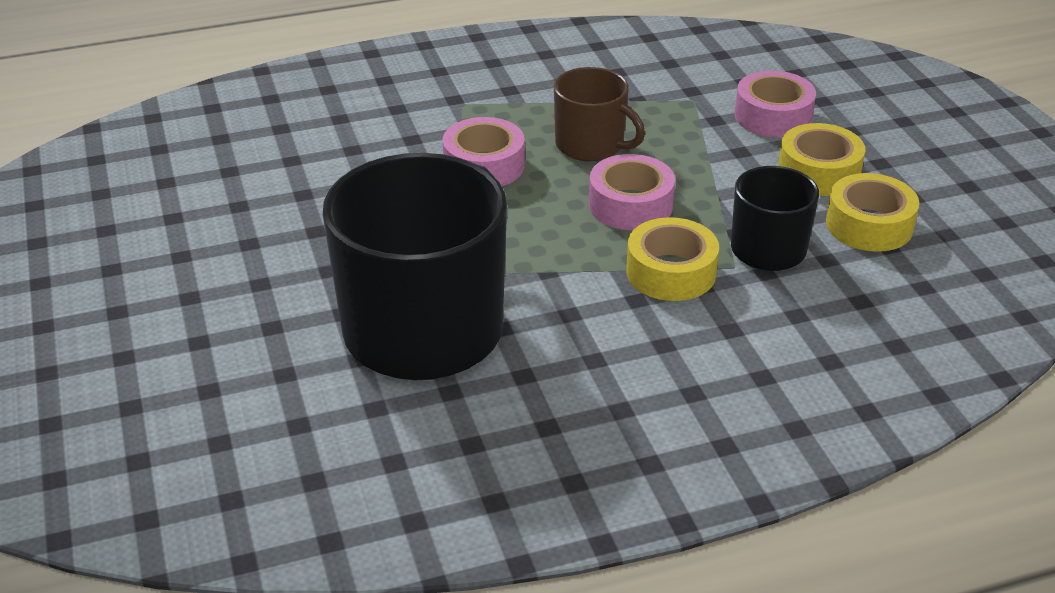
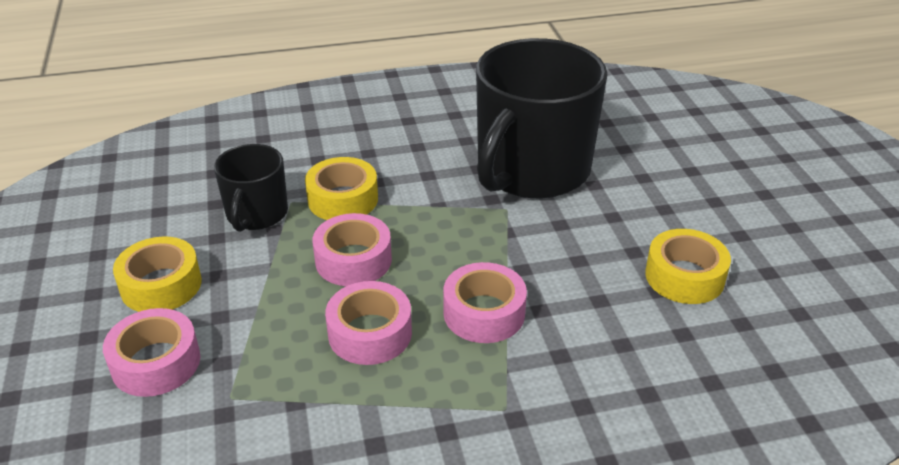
camera: 175 degrees left, 0 degrees up
(591, 145) = (370, 333): brown mug -> pink tape
(869, 225) = (159, 229): yellow tape -> yellow tape (684, 276)

